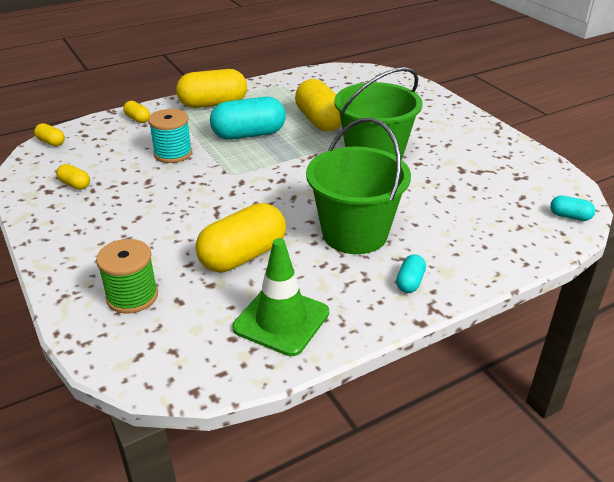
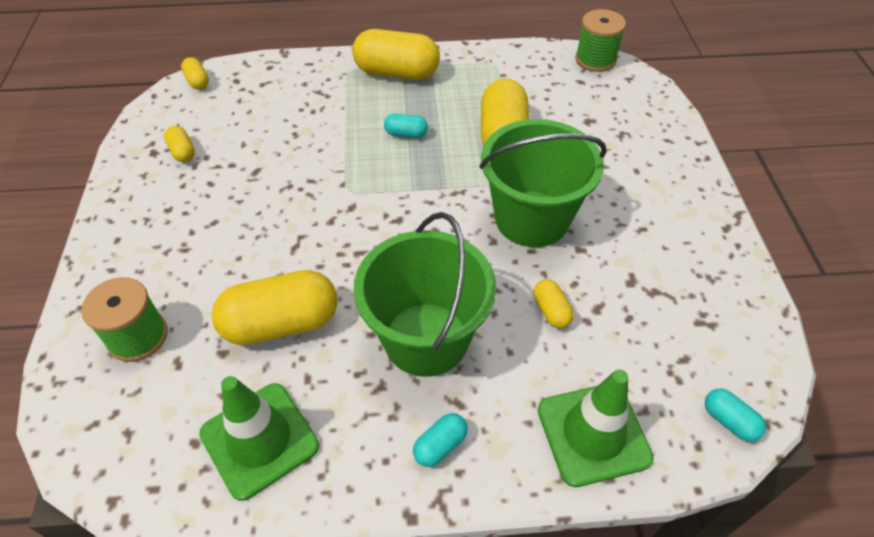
camera: 25 degrees right, 15 degrees up
(137, 119) = (302, 72): yellow capsule -> yellow capsule (551, 311)
(173, 153) = (306, 137): turquoise spool -> none
(249, 134) = (406, 134): turquoise capsule -> turquoise capsule, size x0.46
(349, 70) = (595, 59): none -> green spool
(499, 246) = (593, 433): none -> green traffic cone

